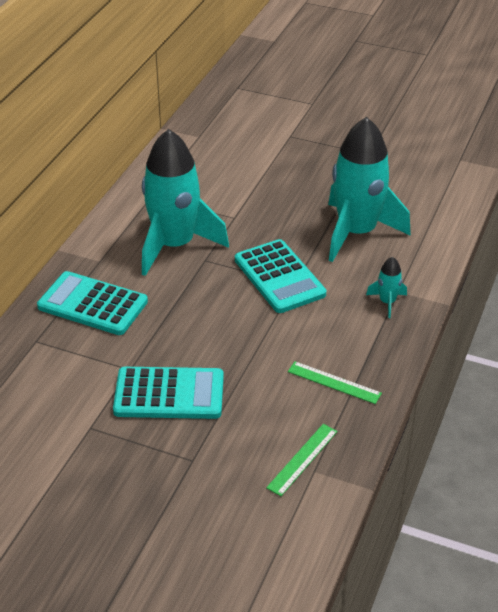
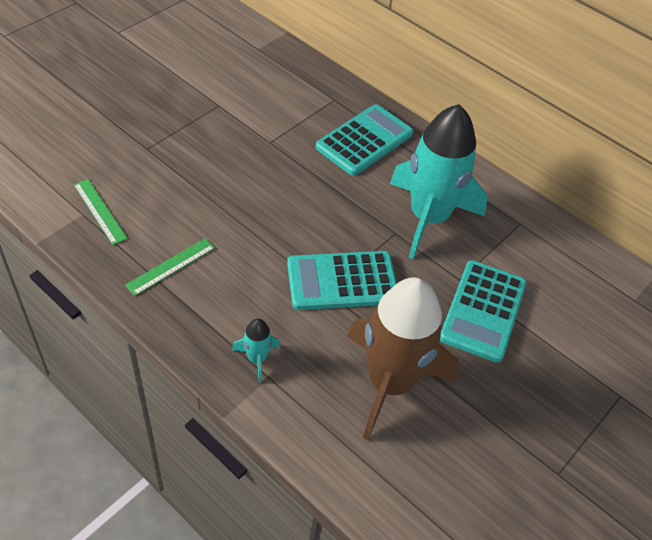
camera: 105 degrees right, 10 degrees up
(169, 394) = (226, 156): turquoise calculator -> turquoise calculator (483, 311)
(357, 232) = (390, 383): turquoise rocket -> brown rocket

